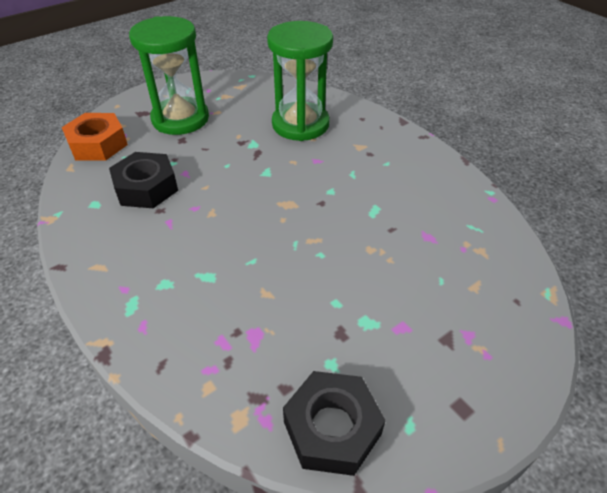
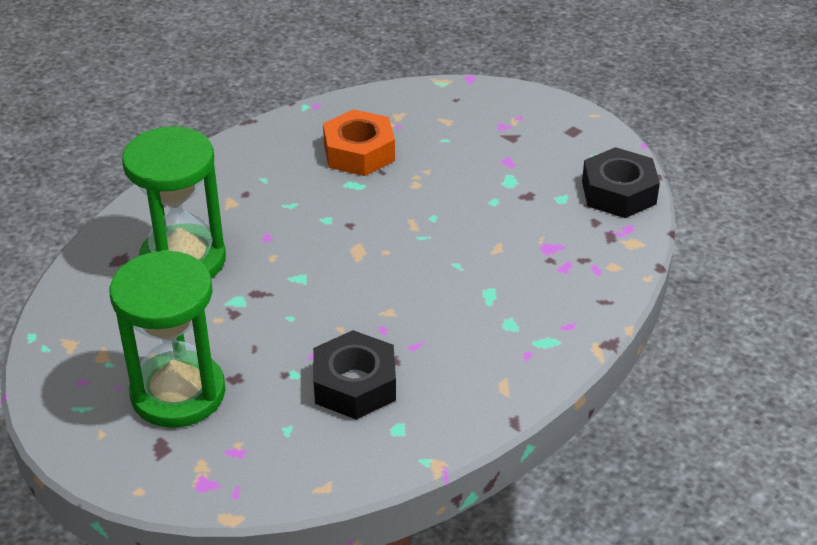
camera: 100 degrees left, 5 degrees down
(98, 144) = (260, 474): orange nut -> orange nut (359, 152)

